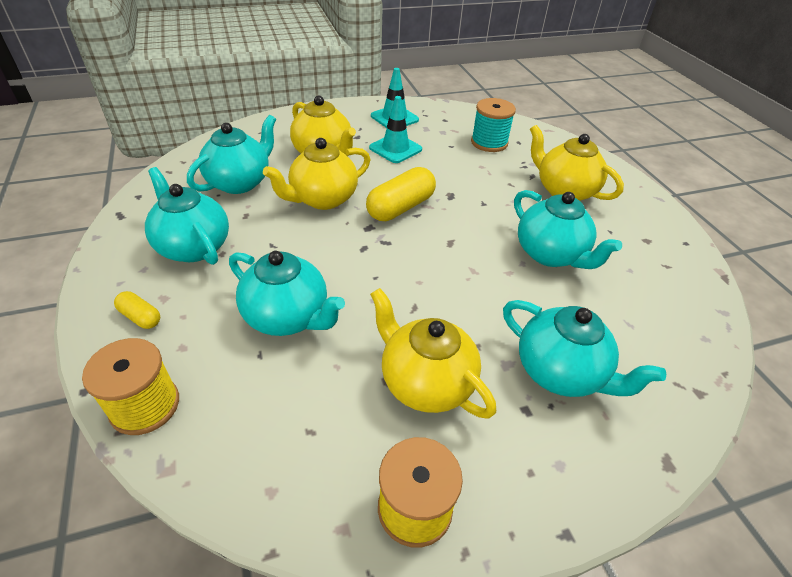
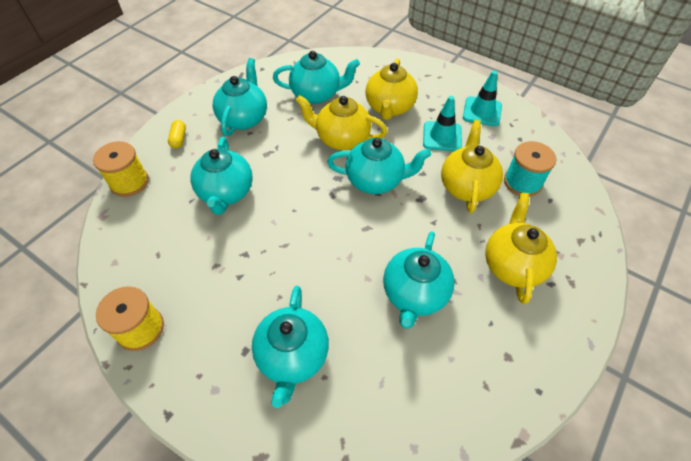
camera: 55 degrees right, 10 degrees up
(400, 207) = (375, 180): yellow capsule -> turquoise teapot
(425, 382) = (227, 286): yellow teapot -> yellow teapot (466, 186)

